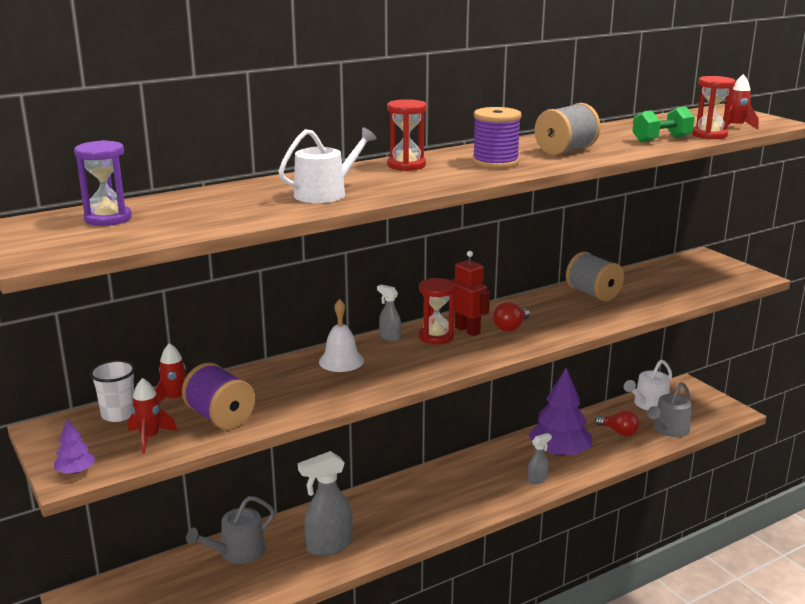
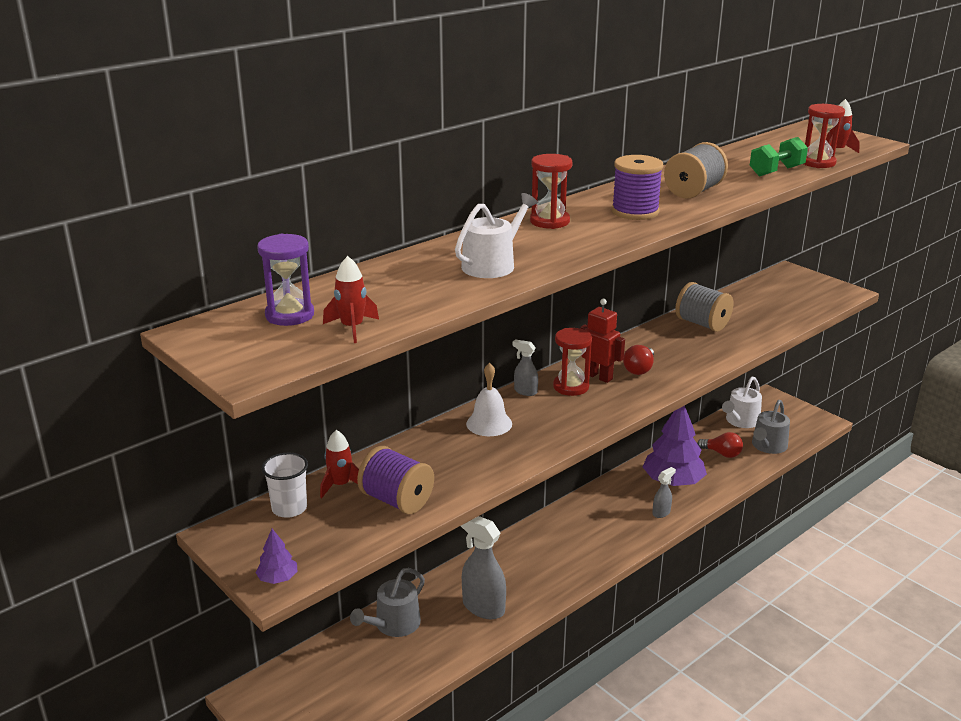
camera: 10 degrees left, 5 degrees up
(150, 438) = (336, 532): red rocket -> red rocket (352, 328)
(328, 546) = (483, 607): grey spray bottle -> grey spray bottle turned 75 degrees clockwise

